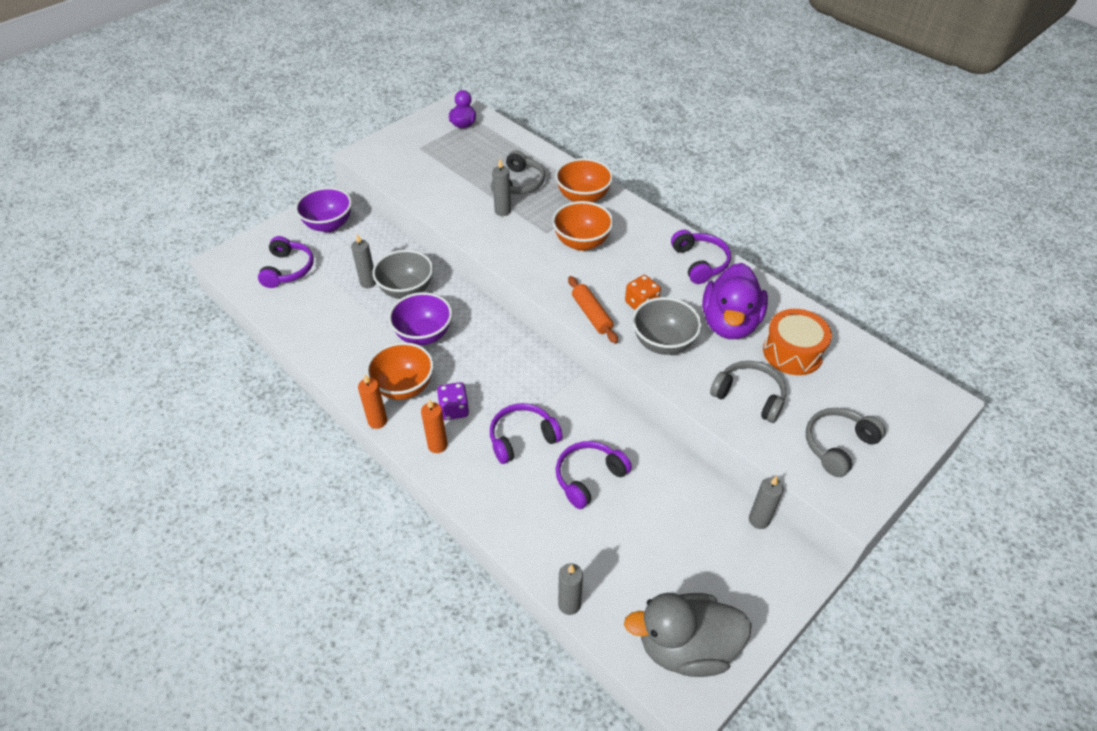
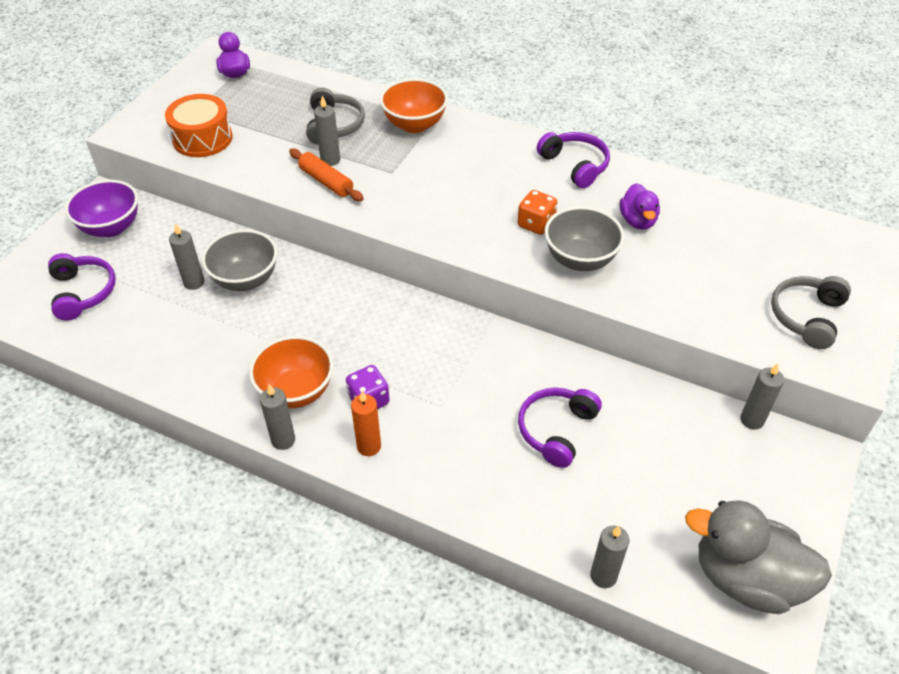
camera: 20 degrees left, 0 degrees up
(377, 421) = (283, 440): orange candle -> grey candle
(423, 335) = (291, 325): purple bowl -> none
(522, 438) = (462, 409): purple headphones -> none
(581, 242) = (437, 174): orange bowl -> none
(591, 314) = (488, 249): orange rolling pin -> orange rolling pin (326, 181)
(686, 647) = (746, 578): grey duck -> grey duck turned 45 degrees clockwise
(729, 323) = (637, 221): purple duck -> purple duck, size x0.54
(749, 396) = (695, 291): grey headphones -> none
(792, 352) = (715, 234): orange drum -> orange drum (202, 138)

